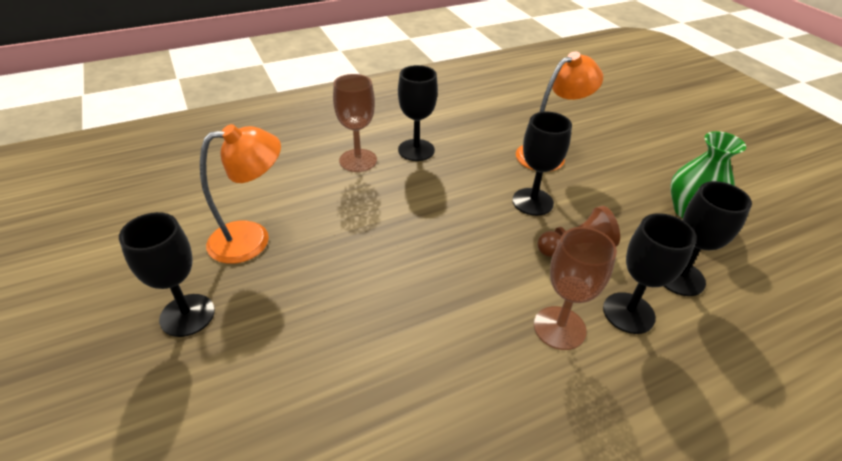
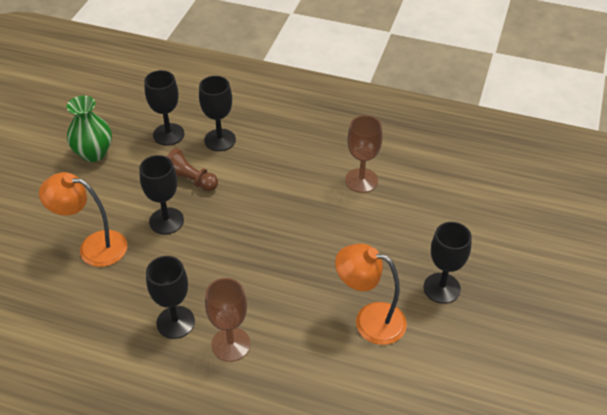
camera: 135 degrees left, 5 degrees up
(559, 328) = (260, 156): brown goblet -> brown goblet (361, 180)

